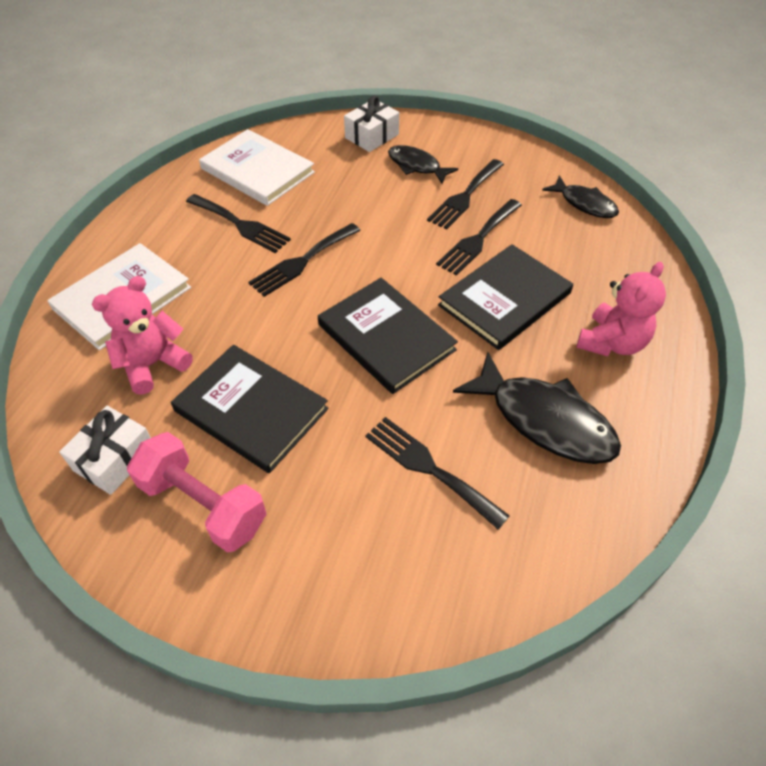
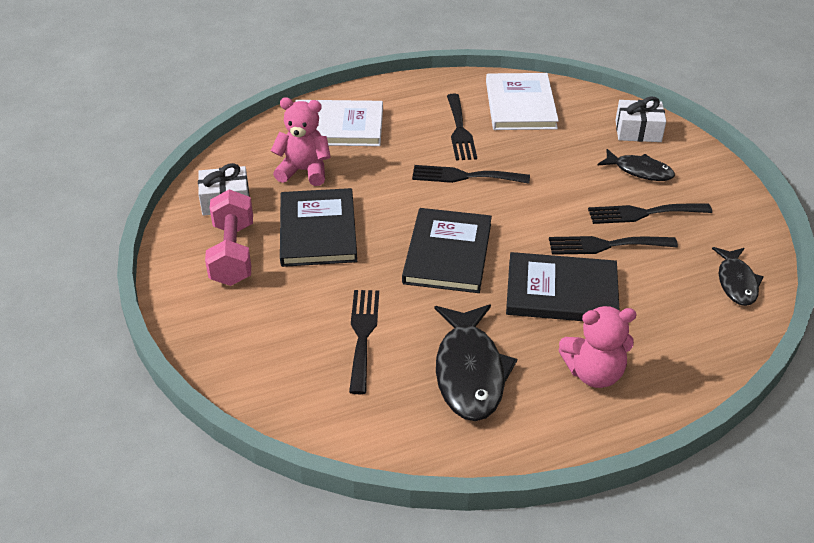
camera: 50 degrees right, 10 degrees down
(416, 166) = (639, 171): black fish -> black fish turned 120 degrees clockwise

